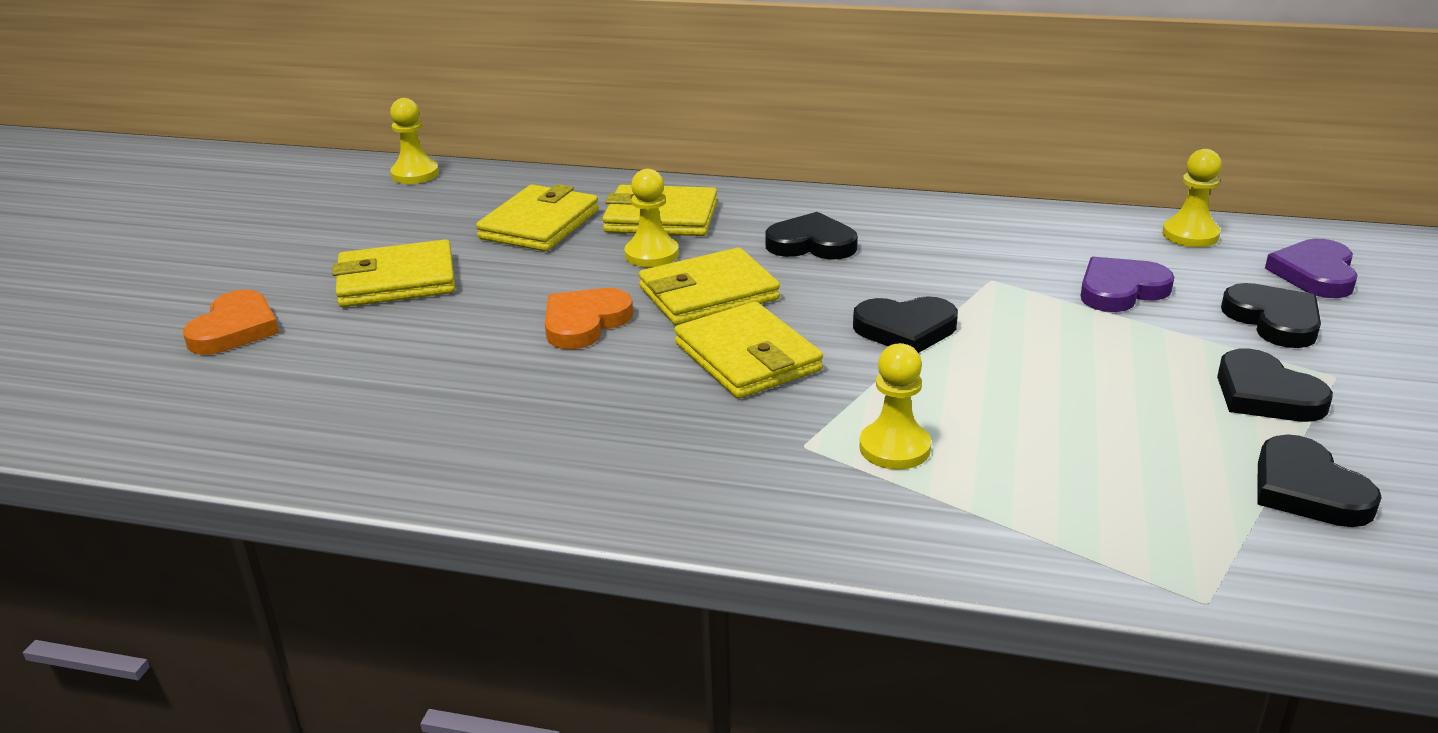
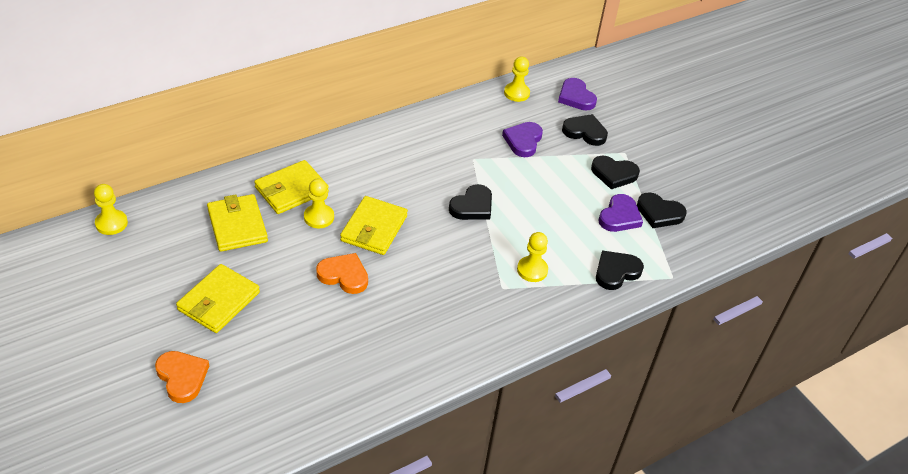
camera: 50 degrees left, 15 degrees up
(584, 323) = (344, 275): orange heart -> orange heart turned 120 degrees clockwise
(747, 357) = (432, 256): yellow wallet -> none
(811, 244) = (380, 173): black heart -> black heart (616, 272)
(1195, 456) = (619, 216): none -> purple heart

